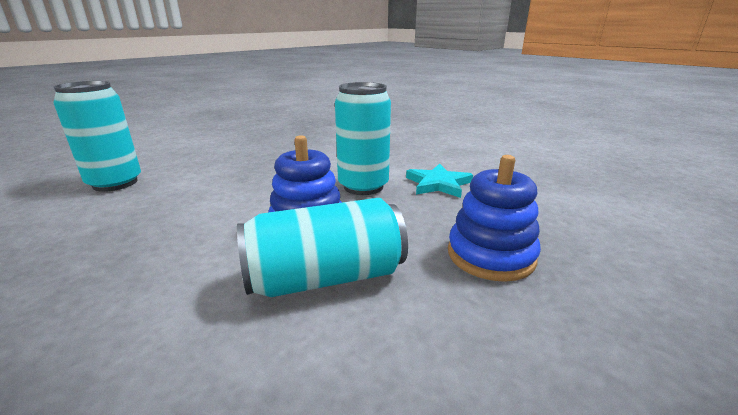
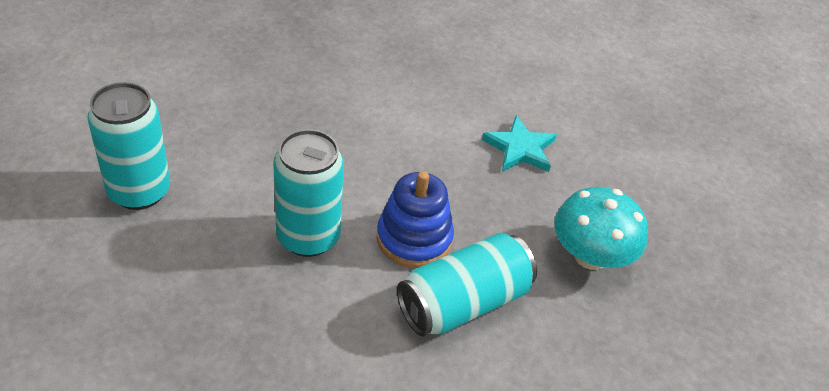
camera: 20 degrees left, 20 degrees up
(363, 186) = (441, 163): turquoise can -> turquoise can (308, 237)
(490, 255) = (590, 256): blue stacking toy -> turquoise mushroom

